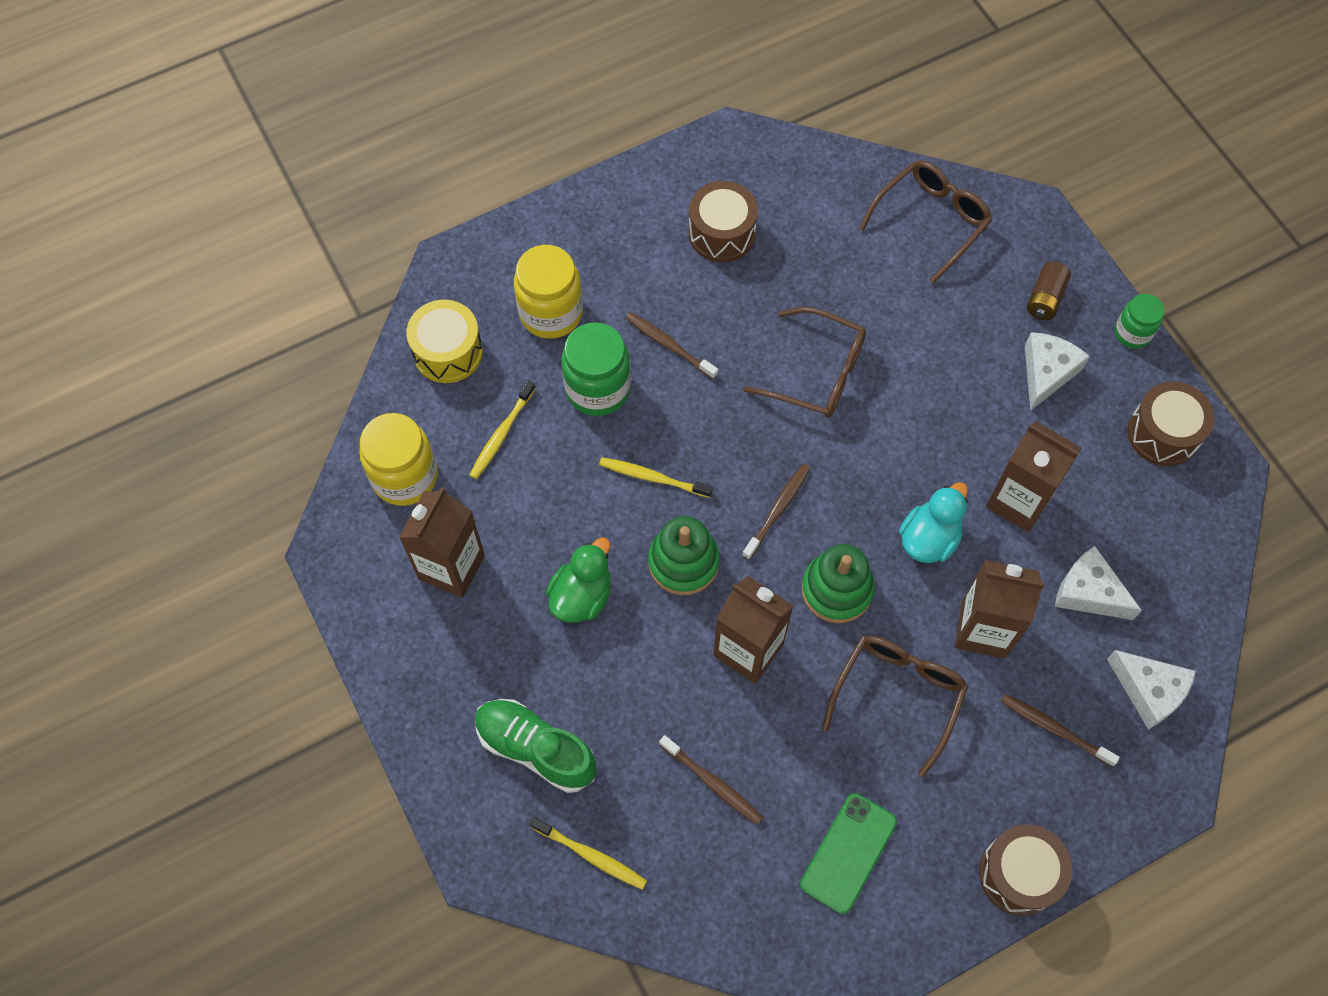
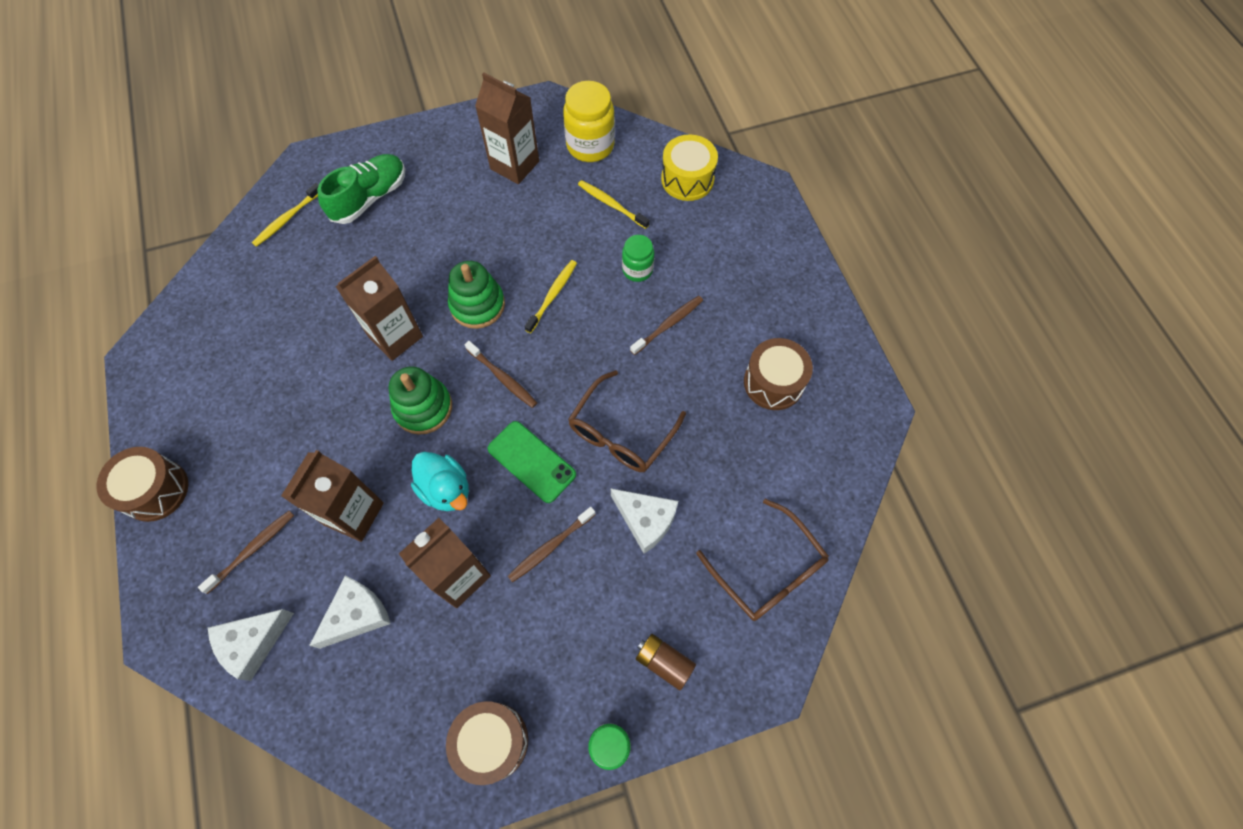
camera: 100 degrees right, 0 degrees up
(551, 313) = (711, 247): yellow jar -> none
(581, 596) = (470, 237): green duck -> none
(598, 389) = (637, 270): green jar -> green jar, size x0.59
(713, 783) = (306, 297): brown toothbrush -> brown toothbrush (550, 547)
(848, 853) = (222, 374): green phone -> green phone (531, 462)
(898, 695) = (323, 434): brown glasses -> none
(1046, 373) = (582, 640): white cheese -> white cheese (645, 520)

